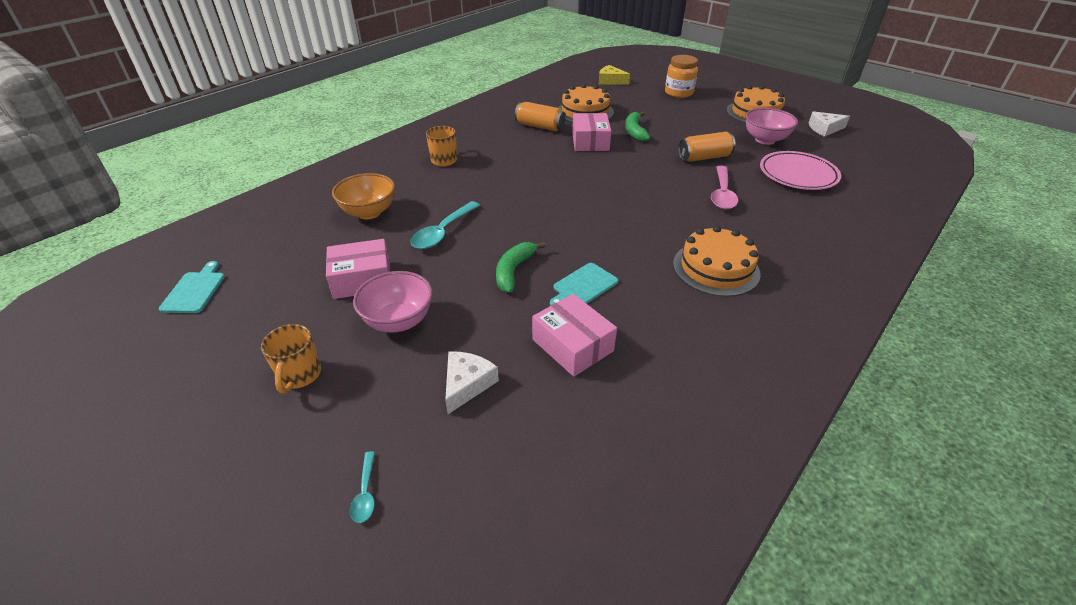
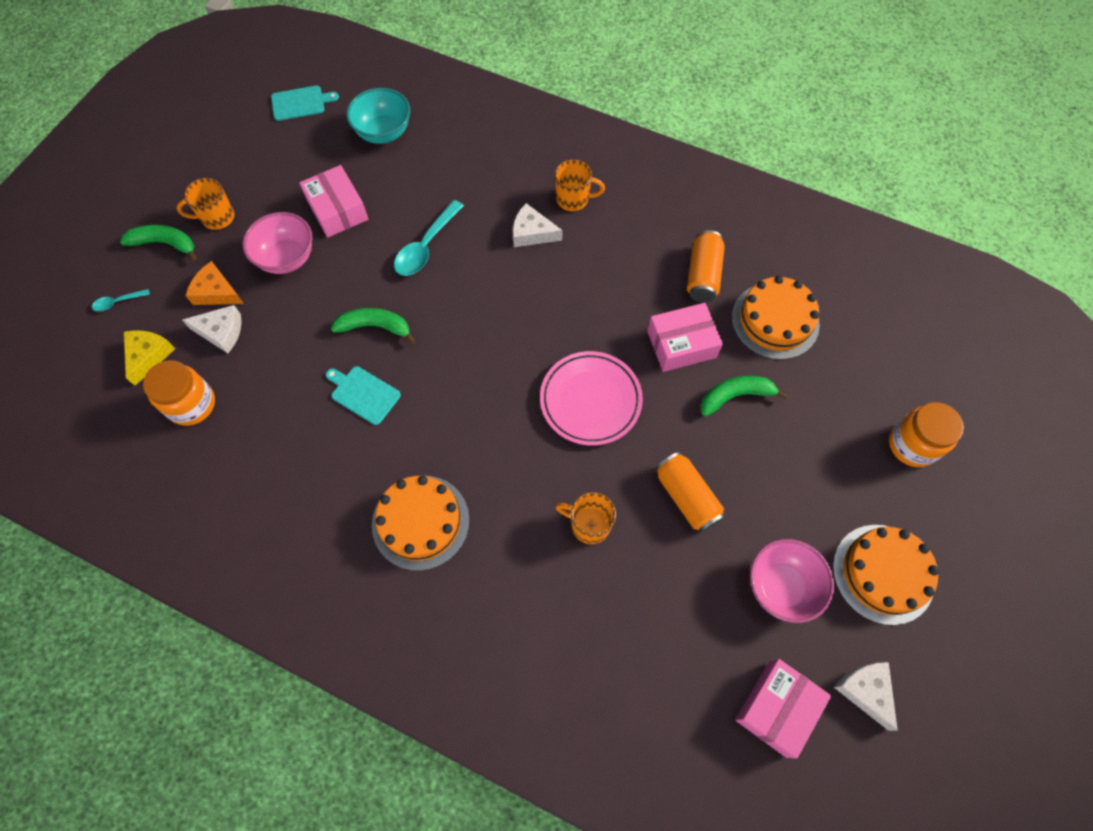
camera: 75 degrees right, 25 degrees up
(292, 240) = (384, 133): none -> turquoise bowl
(302, 431) = (165, 243): none -> green banana
(369, 212) = (444, 172): orange bowl -> none
(409, 384) = (216, 292): none -> orange cheese
(443, 232) = (426, 246): turquoise spoon -> turquoise spoon turned 75 degrees counterclockwise
(463, 181) = (532, 233): none -> white cheese
(555, 419) = (192, 404): none -> orange jar
(572, 345) = (277, 400): pink box -> pink box (777, 708)
(610, 81) = (912, 335): yellow cheese -> yellow cheese (148, 356)
(722, 194) = (589, 525): pink spoon -> orange mug
(797, 175) = (678, 631): pink plate -> pink plate (590, 400)

